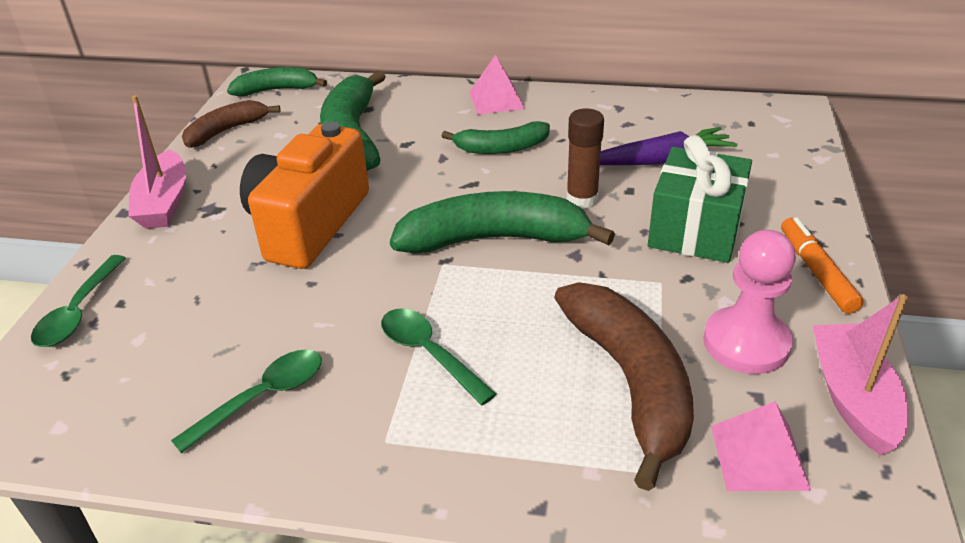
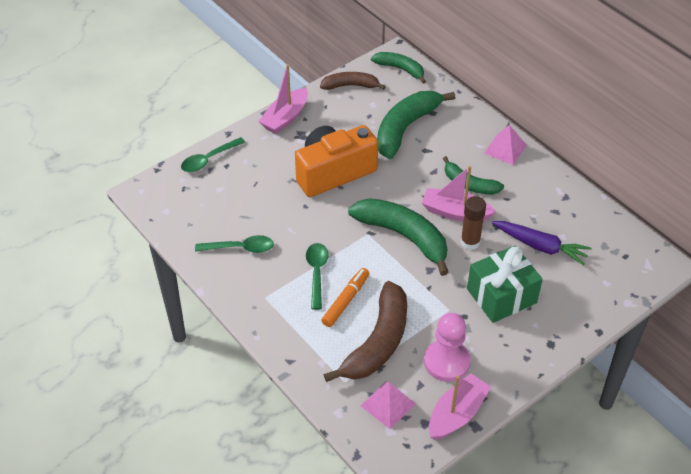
camera: 40 degrees right, 10 degrees up
(523, 181) = (455, 212): none -> pink boat
(816, 272) = (526, 356): orange marker -> orange marker (345, 301)

